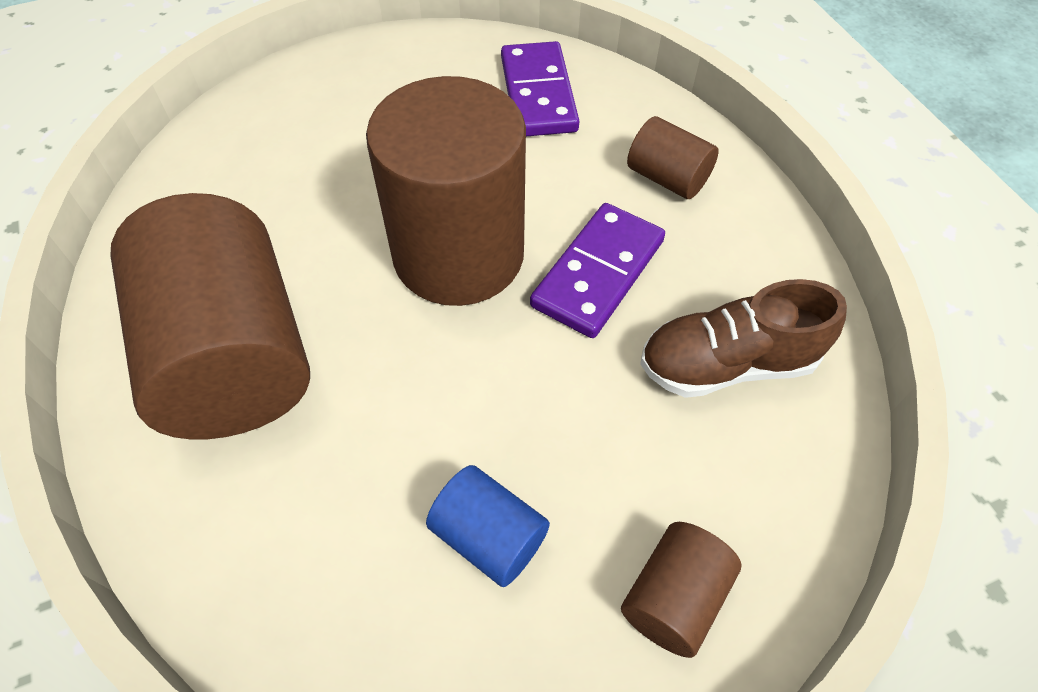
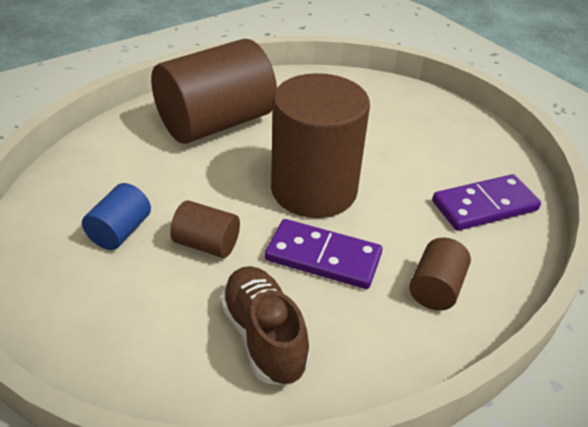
camera: 75 degrees right, 15 degrees down
(674, 598) = (84, 317): brown cylinder -> brown cylinder (206, 244)

